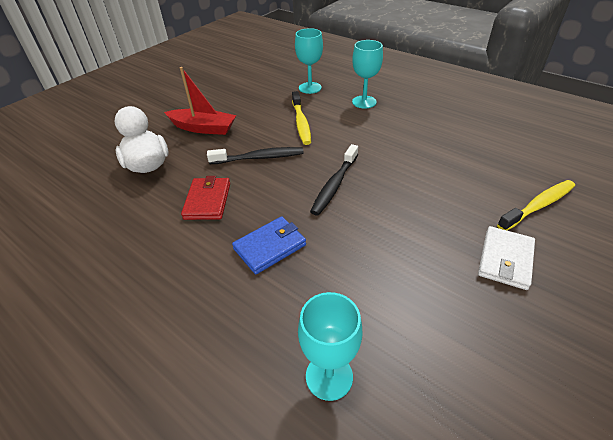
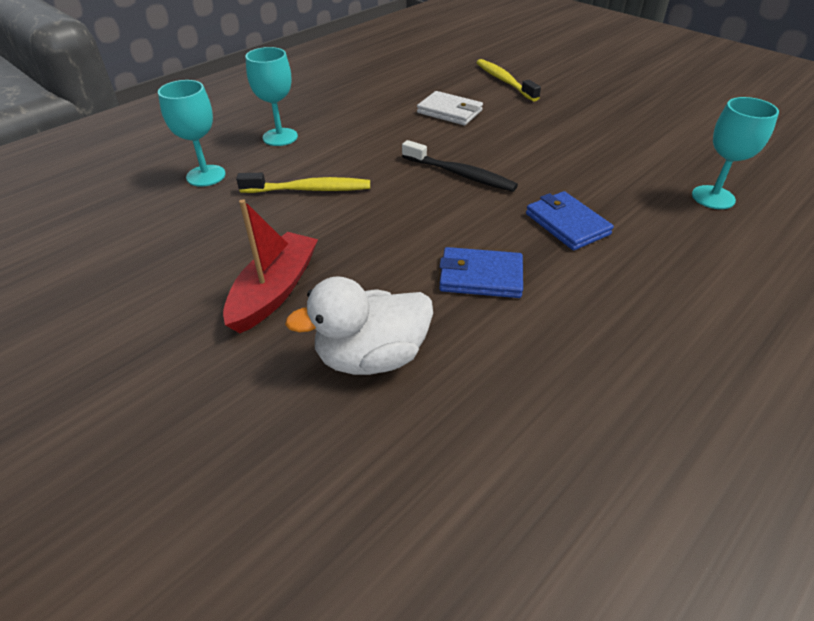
camera: 85 degrees left, 0 degrees up
(207, 201) = (480, 276): red wallet -> blue wallet
(259, 158) = (387, 229): black toothbrush -> none
(505, 260) = (570, 106): white wallet -> white wallet (450, 112)

